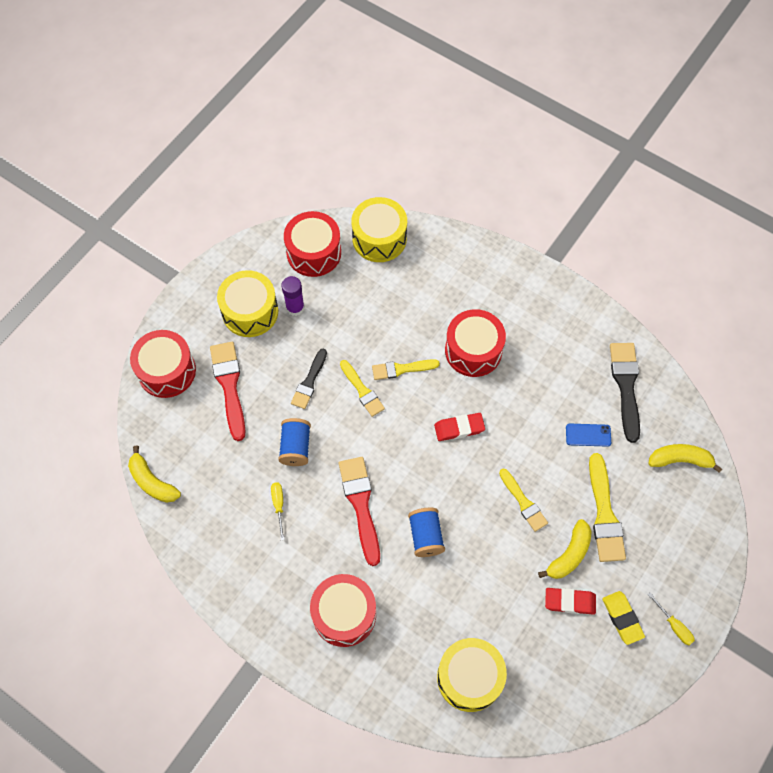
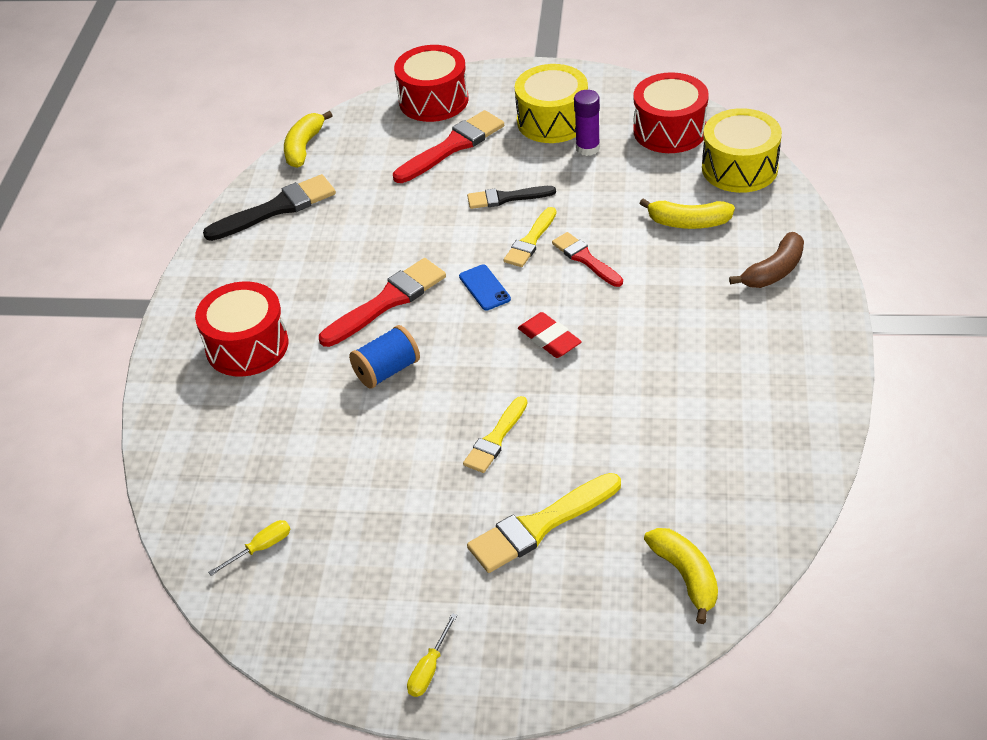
camera: 65 degrees right, 20 degrees down
(278, 505) = (341, 241): yellow screwdriver -> yellow screwdriver (261, 548)
(295, 447) = (419, 223): blue spool -> none
(401, 369) = (585, 259): yellow brush -> red brush
(469, 677) = (233, 485): yellow drum -> none
(473, 350) = (665, 306): red drum -> none
(482, 278) = (774, 271): none -> brown banana
(569, 555) = (456, 513): yellow banana -> yellow banana (688, 222)
(570, 602) = (391, 540): red eraser -> none
(588, 435) = (641, 462): blue phone -> blue phone (484, 288)
(622, 618) = (403, 605): yellow eraser -> none
(626, 386) = (748, 471): black brush -> black brush (276, 208)

